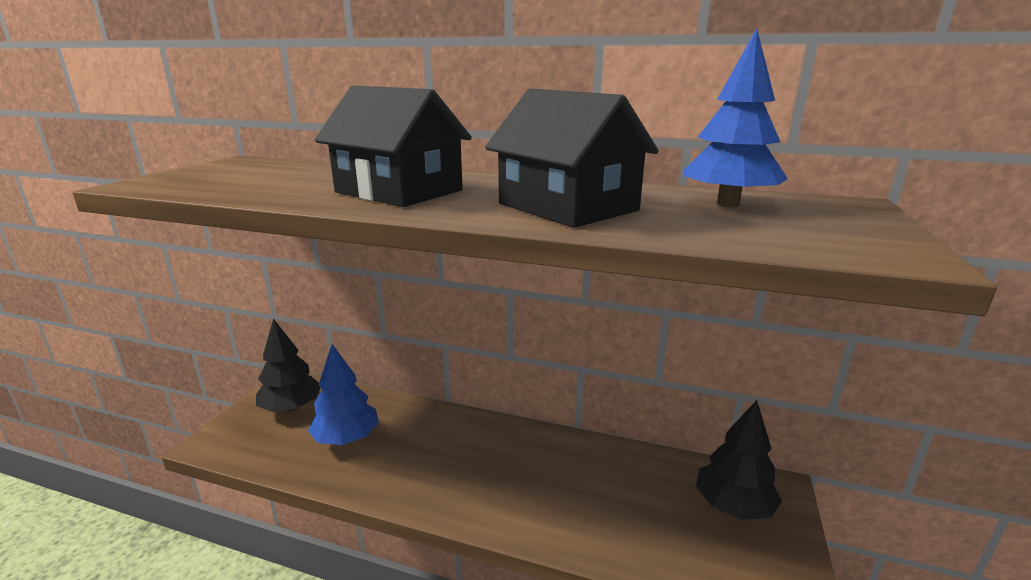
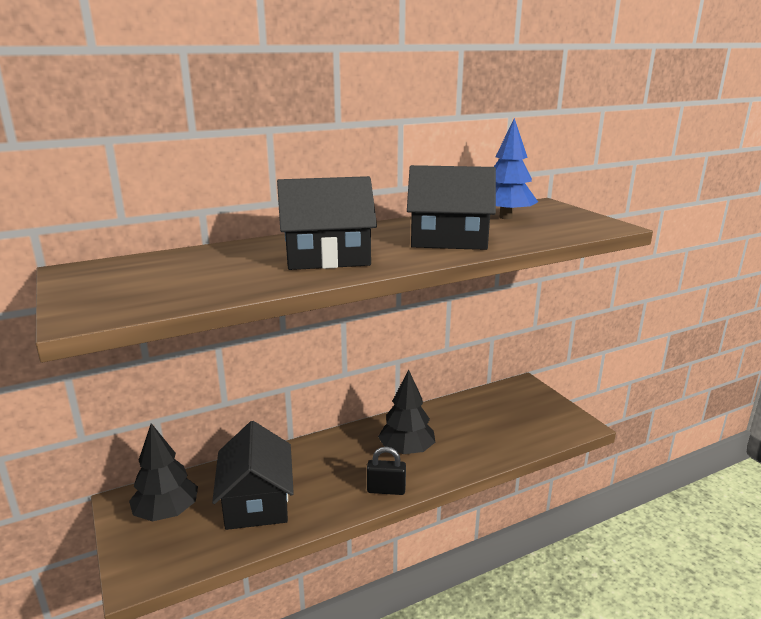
camera: 45 degrees left, 0 degrees up
(347, 439) = (257, 501): blue tree -> black house
(445, 502) = (386, 490): none -> black padlock
(733, 506) = (518, 403): black tree -> black tree (406, 450)

